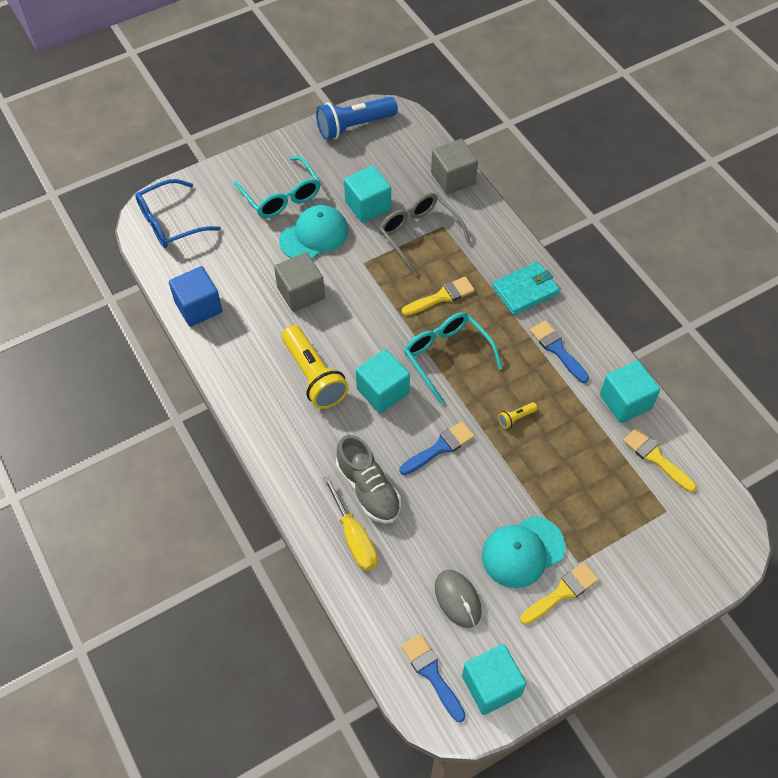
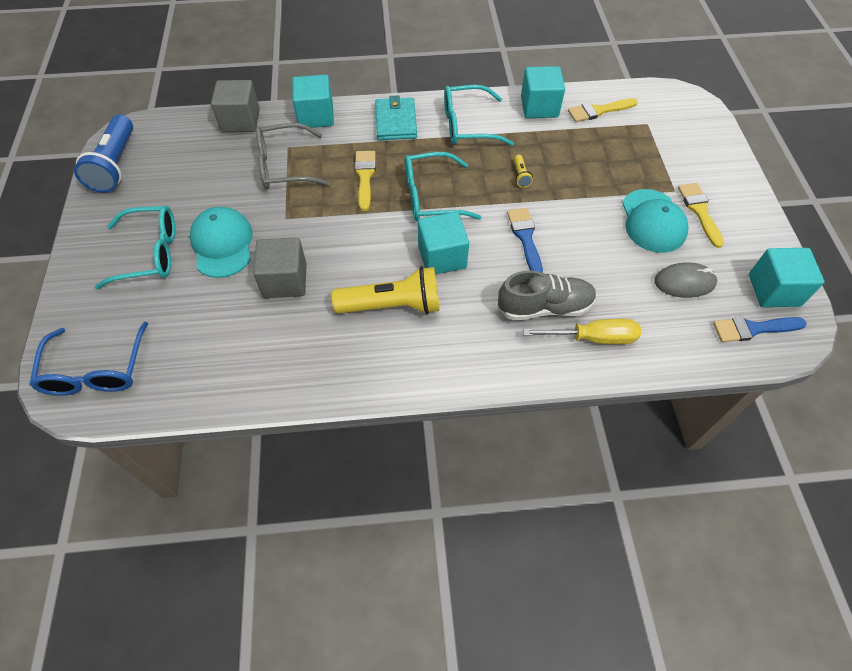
camera: 65 degrees left, 0 degrees up
(198, 307) = (237, 381): blue cube -> none
(368, 206) = (221, 190): turquoise cube -> turquoise cube (316, 116)
(557, 349) = (467, 125): blue brush -> turquoise glasses

